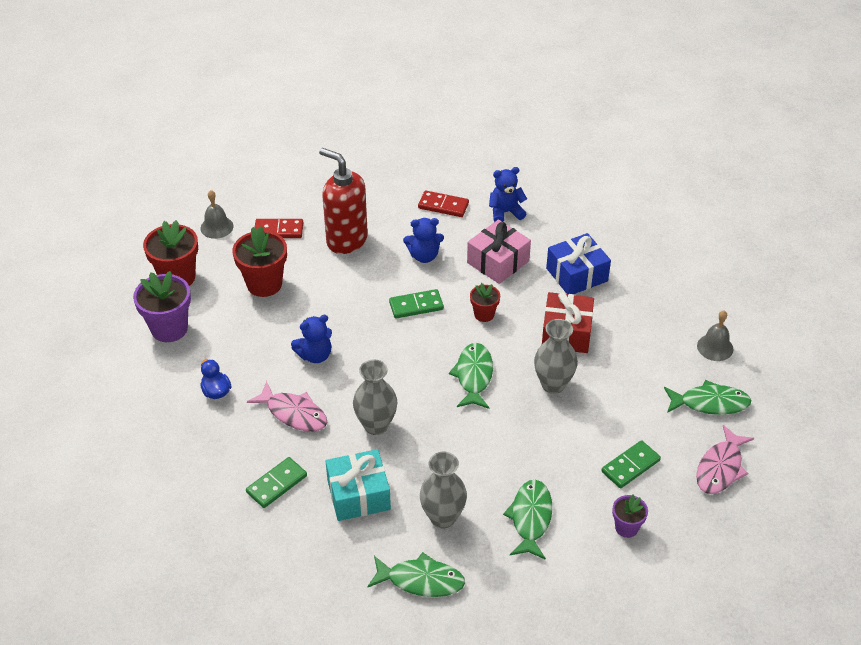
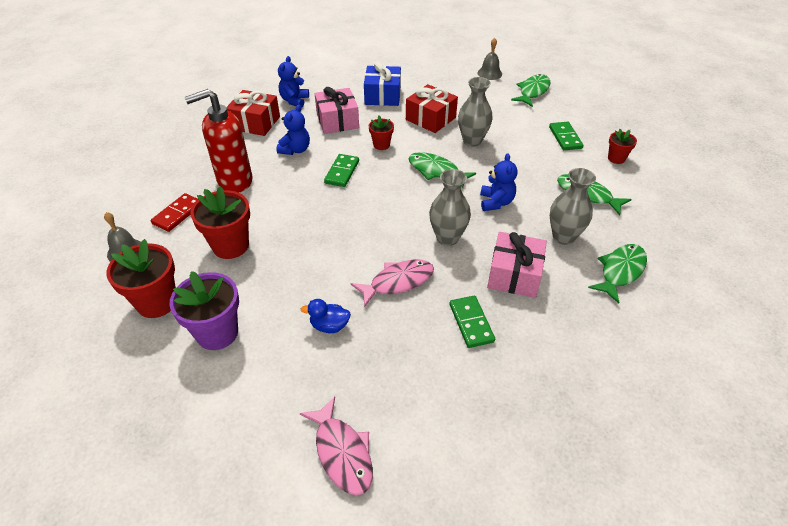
camera: 60 degrees left, 0 degrees up
(315, 355) = (343, 245): blue teddy bear -> blue teddy bear (496, 202)
(358, 495) = (514, 275): turquoise gift -> pink gift
(443, 206) = (255, 123): red domino -> red gift
(626, 528) = (616, 158): purple flower pot -> red flower pot
(720, 468) = (586, 107): pink fish -> pink fish (342, 452)

